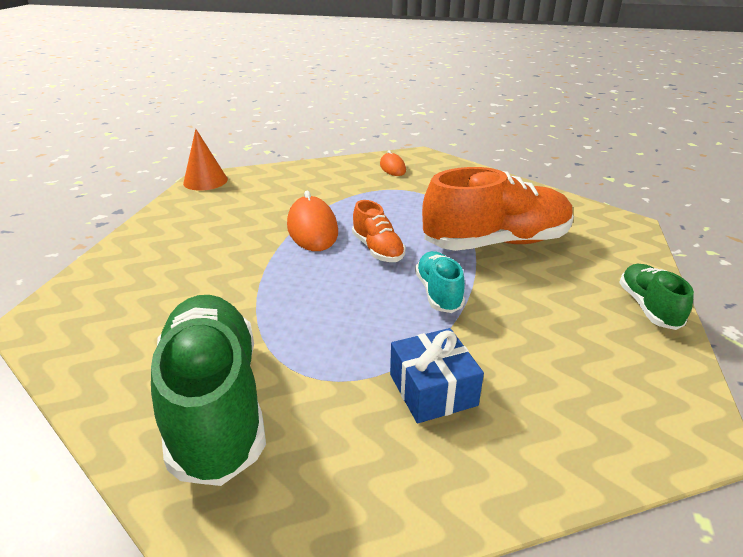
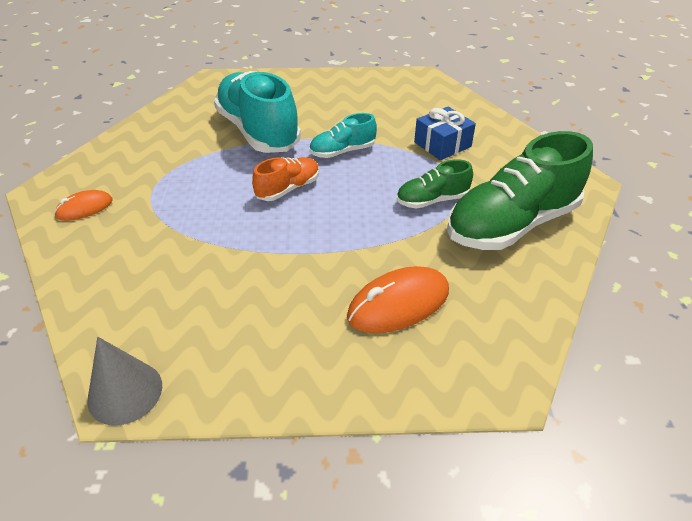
camera: 105 degrees left, 10 degrees up
(205, 181) = (125, 392): orange cone -> grey cone
(312, 229) = (258, 238): orange mouse -> orange mouse (398, 304)
(496, 242) = (258, 131): orange shoe -> turquoise shoe
(648, 307) = (324, 79): green shoe -> green shoe (432, 200)

